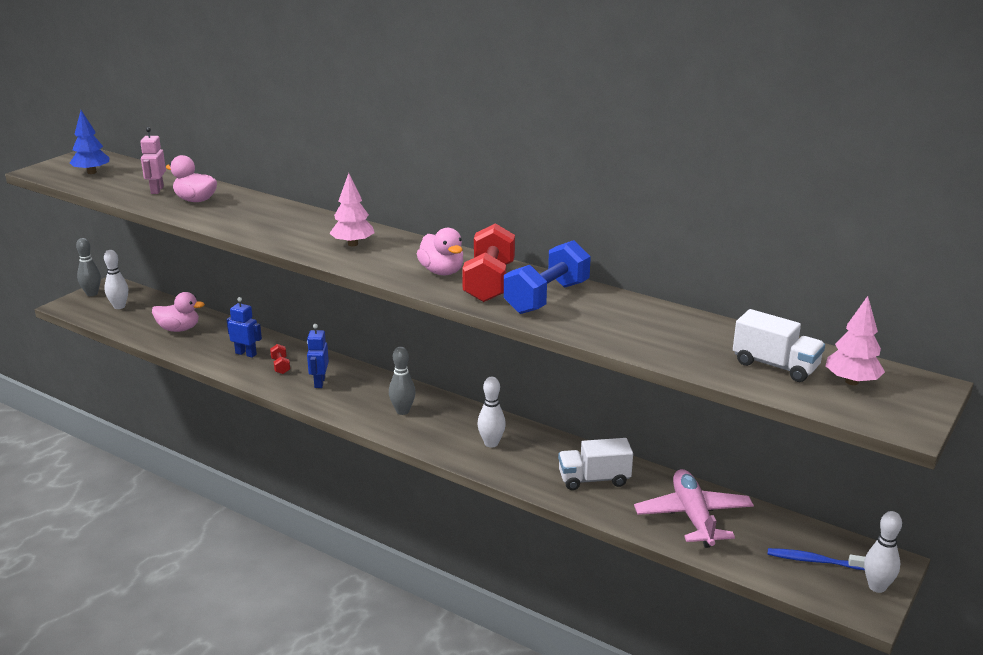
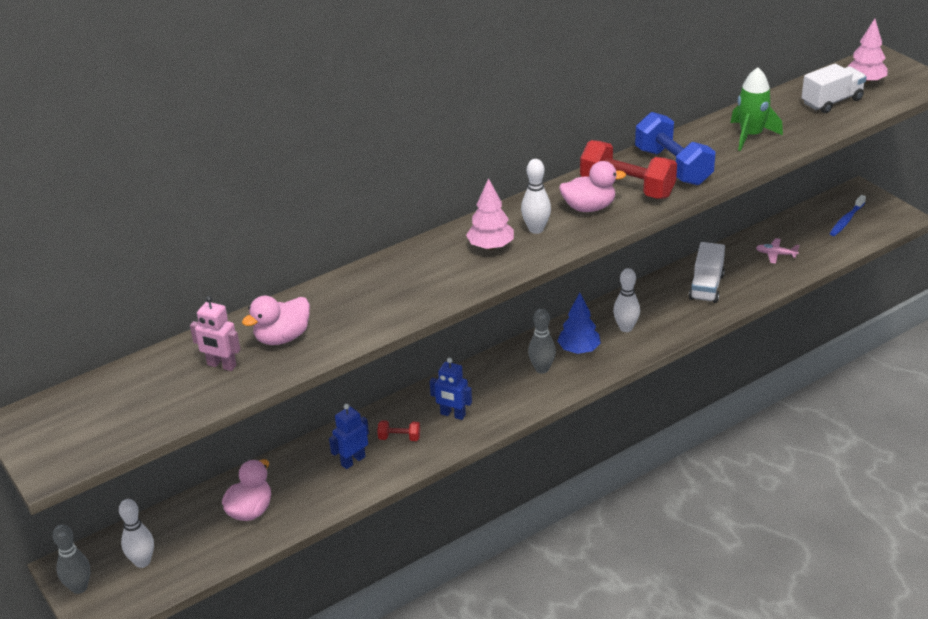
camera: 65 degrees left, 10 degrees up
(92, 172) = (102, 418): blue tree -> blue tree (579, 350)
(647, 328) = (751, 135): none -> green rocket
(693, 516) = (776, 254): pink plane -> pink plane, size x0.44
(877, 587) = (882, 205): white bowling pin -> white bowling pin (536, 229)

